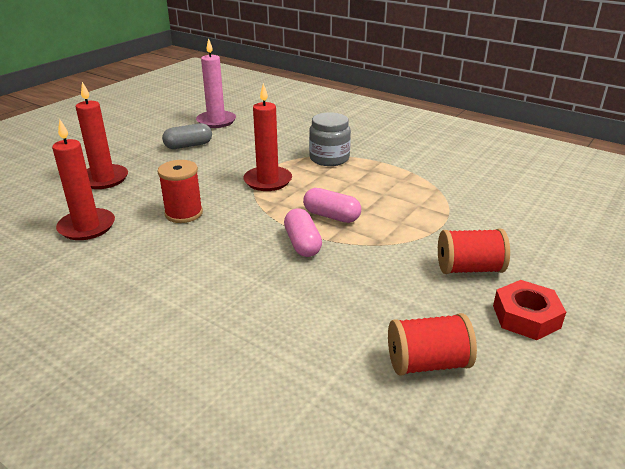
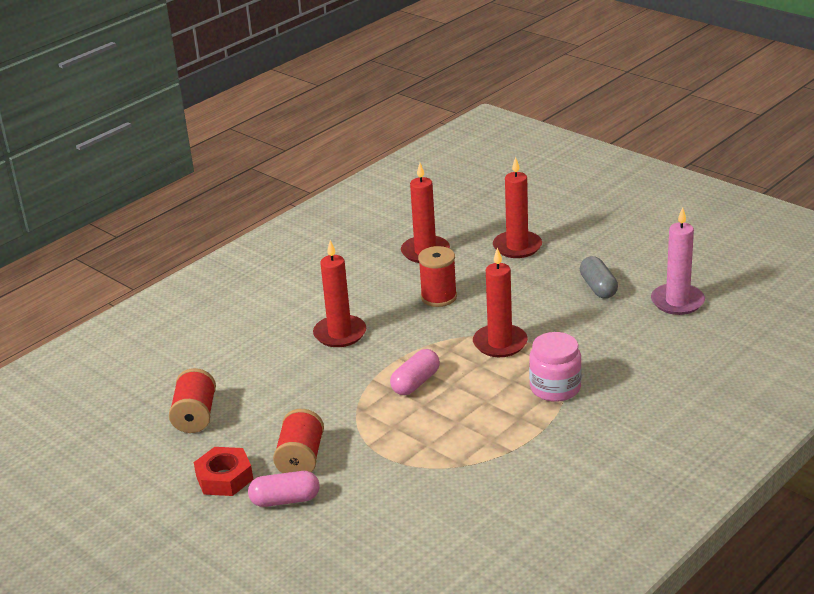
camera: 100 degrees right, 0 degrees up
(245, 268) = (340, 334): none -> red candle
(302, 243) = (369, 364): pink capsule -> pink capsule (285, 500)
(329, 158) = (555, 388): grey jar -> pink jar

